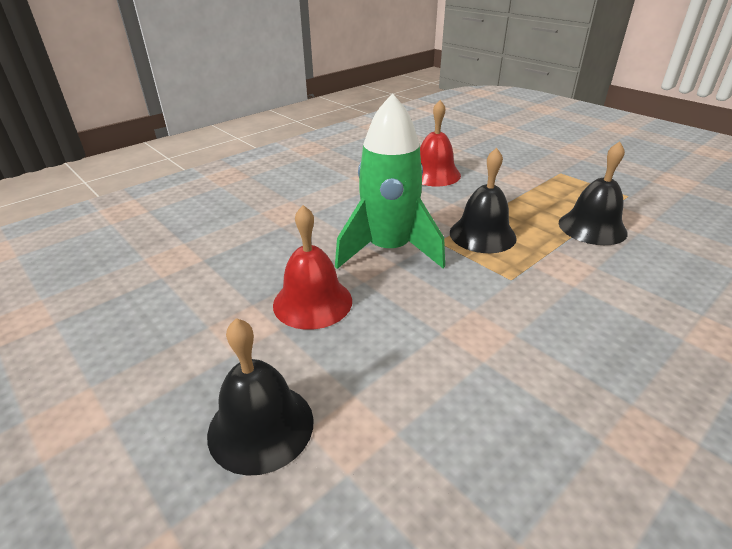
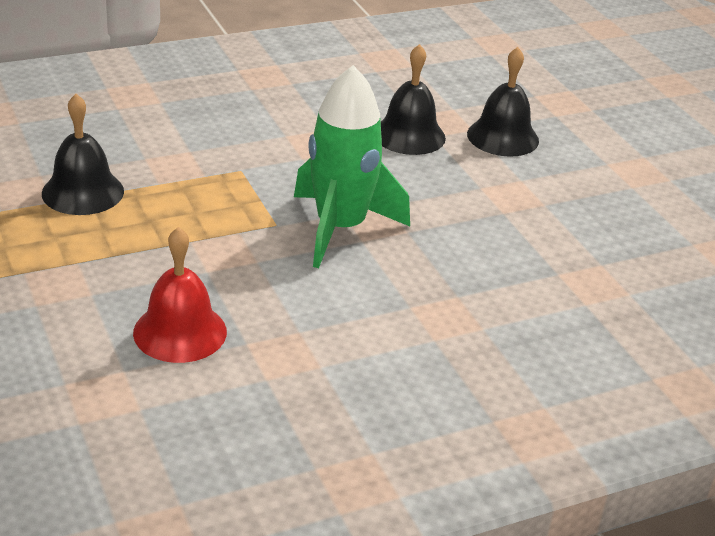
camera: 165 degrees left, 0 degrees up
(312, 302) = (445, 199): red bell -> none
(482, 235) = (218, 217): black bell -> black bell (409, 135)

